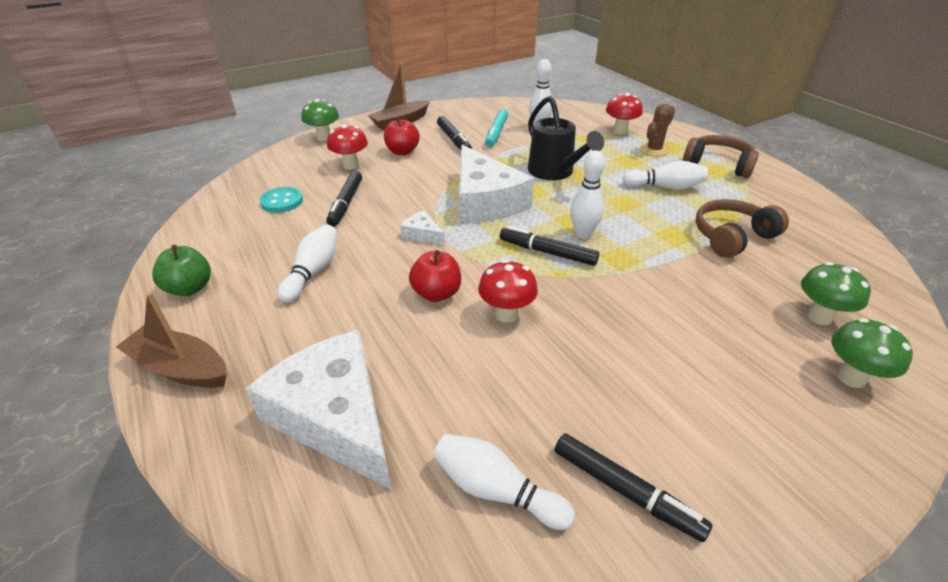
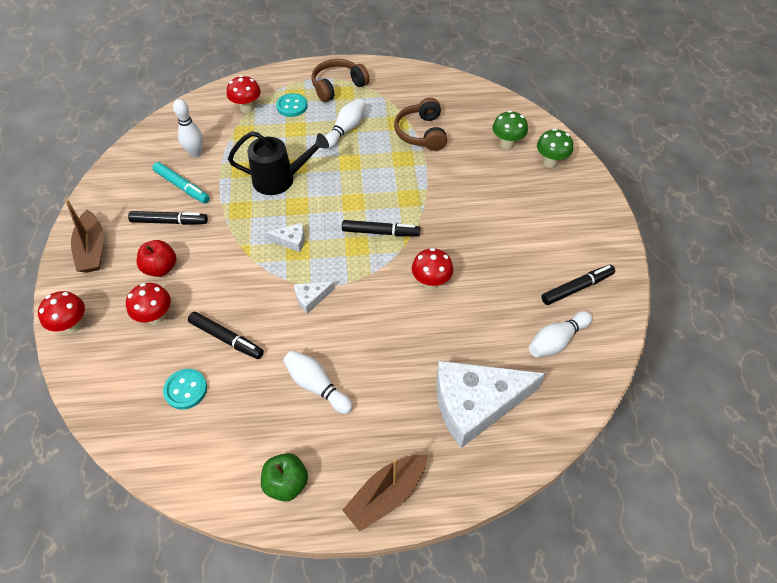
camera: 65 degrees left, 15 degrees up
(324, 137) = (72, 325): green mushroom -> red mushroom
(436, 293) = (389, 313): red apple -> none
(485, 201) = (291, 240): white cheese -> white cheese, size x0.42
(547, 252) = (380, 232): black marker -> black marker turned 135 degrees counterclockwise
(583, 234) = (372, 203): white bowling pin -> none
(654, 150) = (292, 106): brown cactus -> turquoise button

